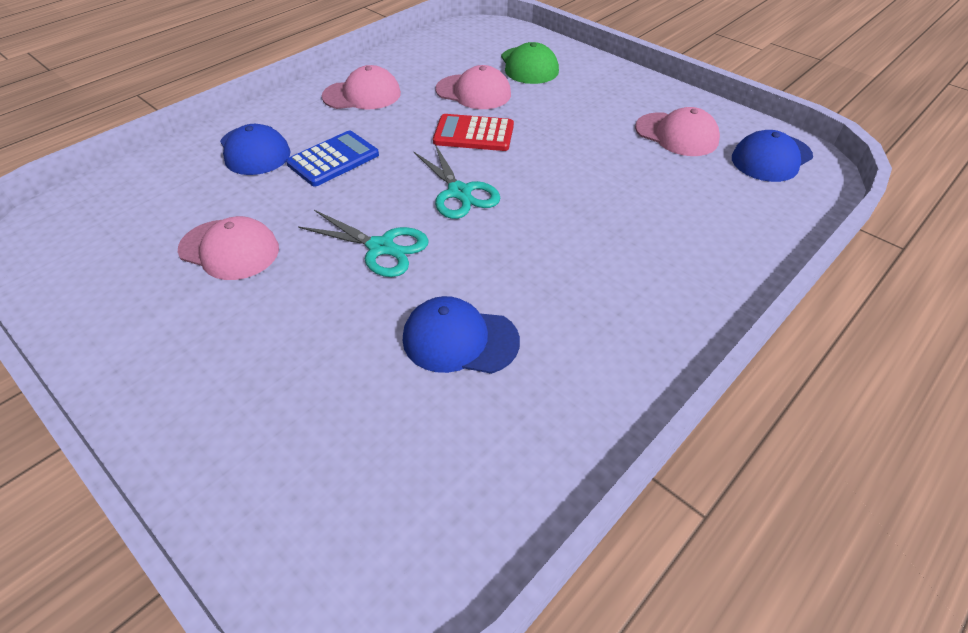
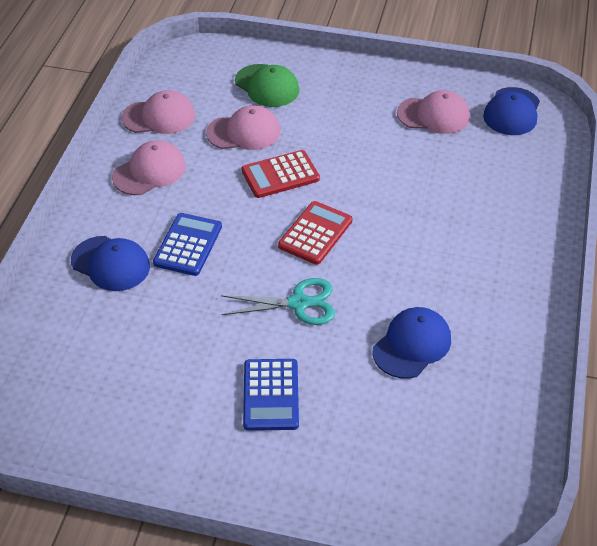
camera: 30 degrees left, 0 degrees up
(229, 249) = (185, 356): pink cap -> pink cap (159, 117)
(265, 322) = (271, 395): none -> blue calculator
(459, 192) = (315, 233): turquoise scissors -> red calculator
(460, 340) = (412, 345): blue cap -> blue cap turned 150 degrees clockwise

